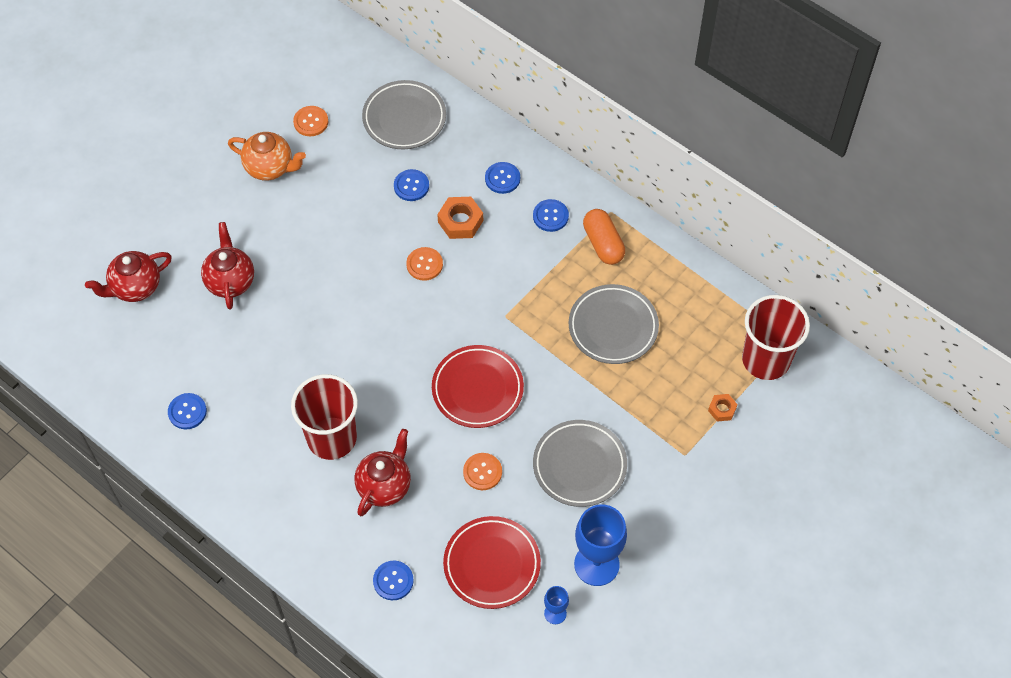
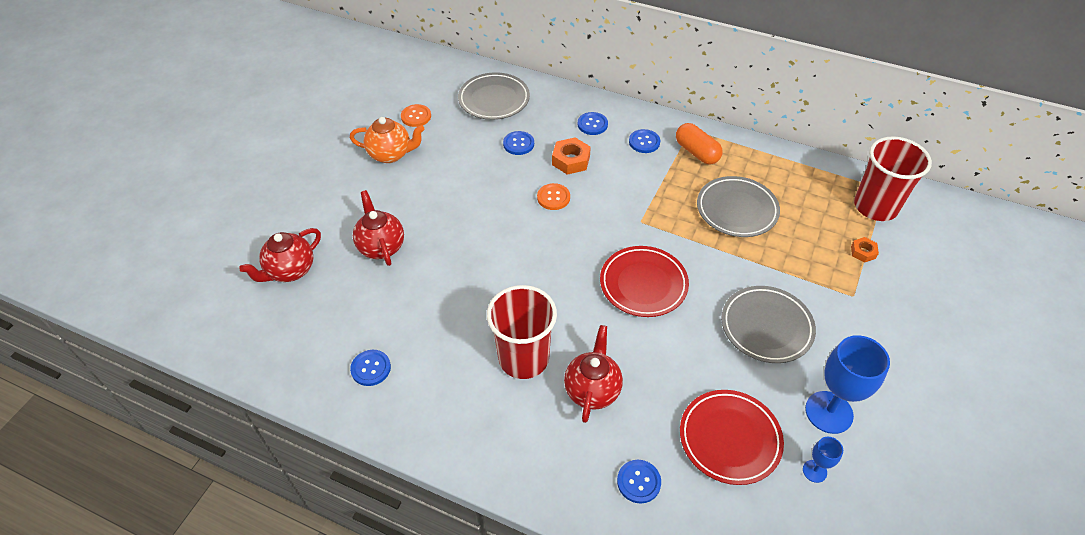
camera: 15 degrees left, 10 degrees down
(482, 472) = (680, 354): orange button -> none

